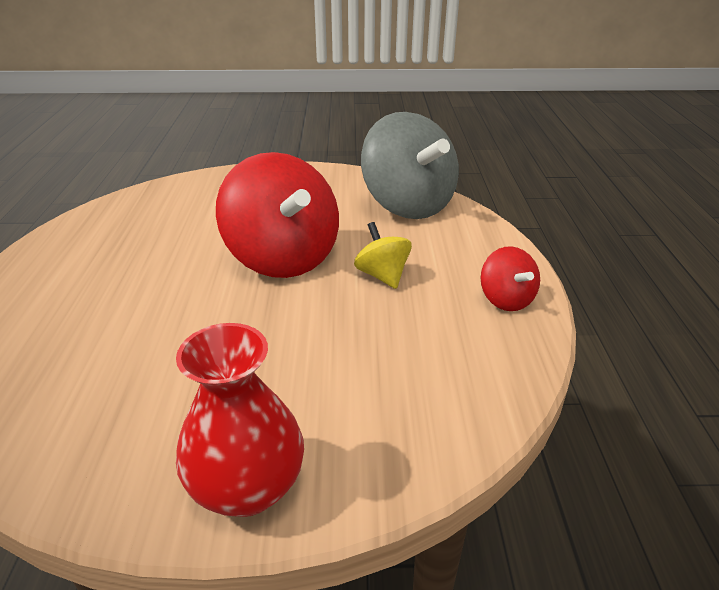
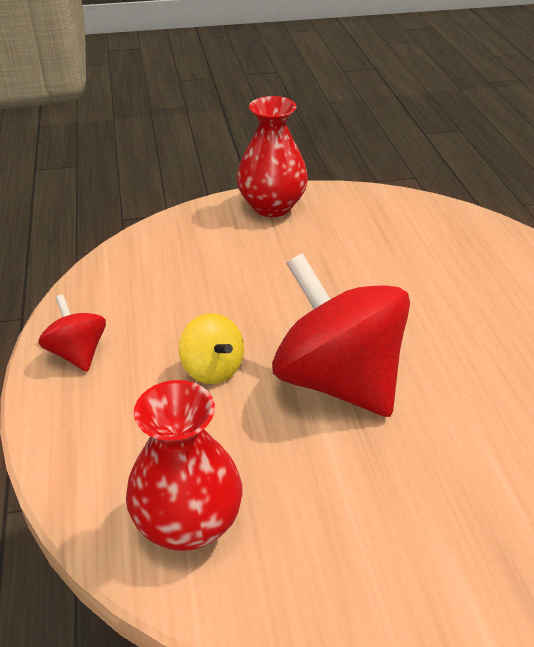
camera: 170 degrees right, 5 degrees up
(408, 205) = (188, 523): grey spinning top -> red vase

